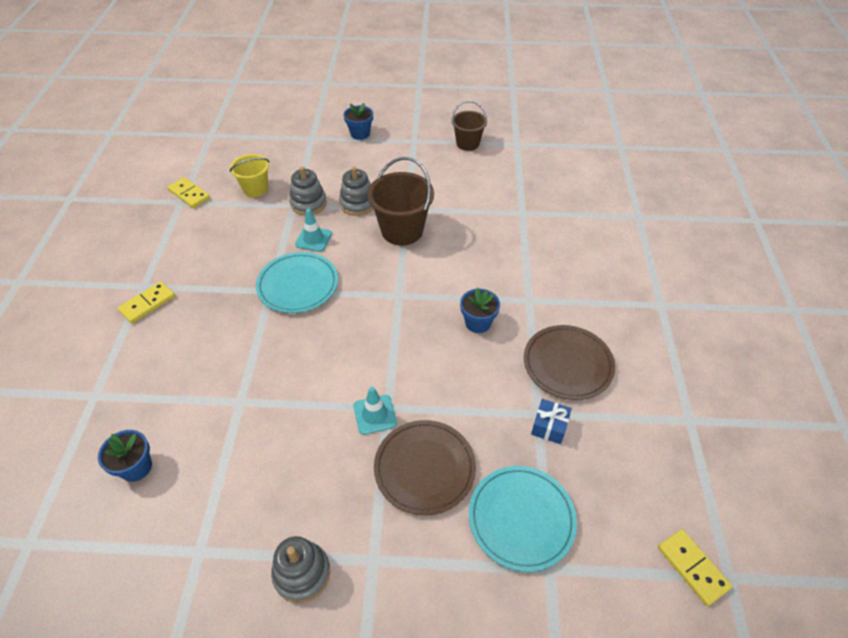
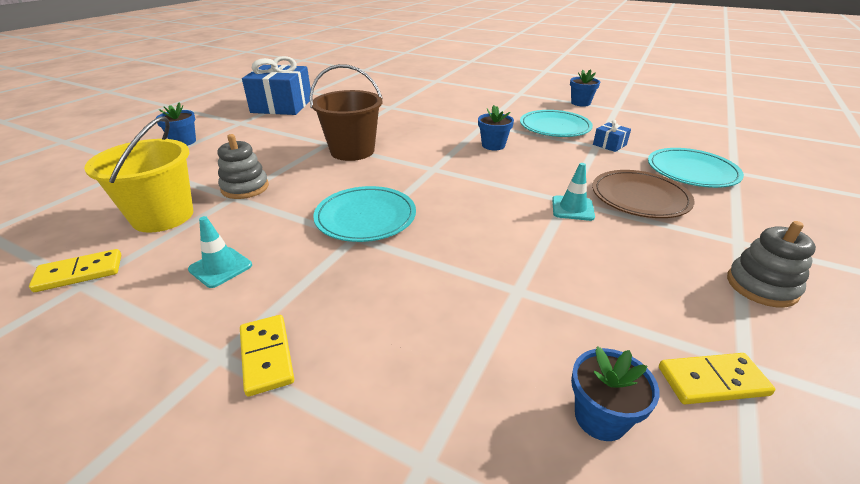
camera: 65 degrees left, 15 degrees down
(255, 189) = (163, 216): yellow bucket -> yellow bucket, size x1.59
(313, 239) = (306, 195): turquoise traffic cone -> turquoise traffic cone (220, 267)
(357, 204) = (286, 163): grey stacking toy -> none
(467, 143) = (282, 106): brown bucket -> blue gift
(567, 364) = (554, 127): brown plate -> turquoise plate
(678, 376) = (580, 103): none -> blue flower pot
(692, 567) = (726, 133): yellow domino -> yellow domino (712, 381)

